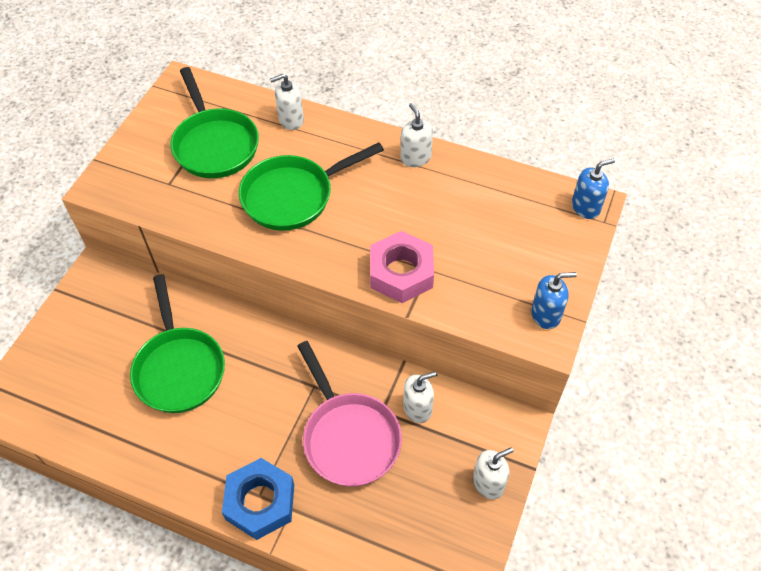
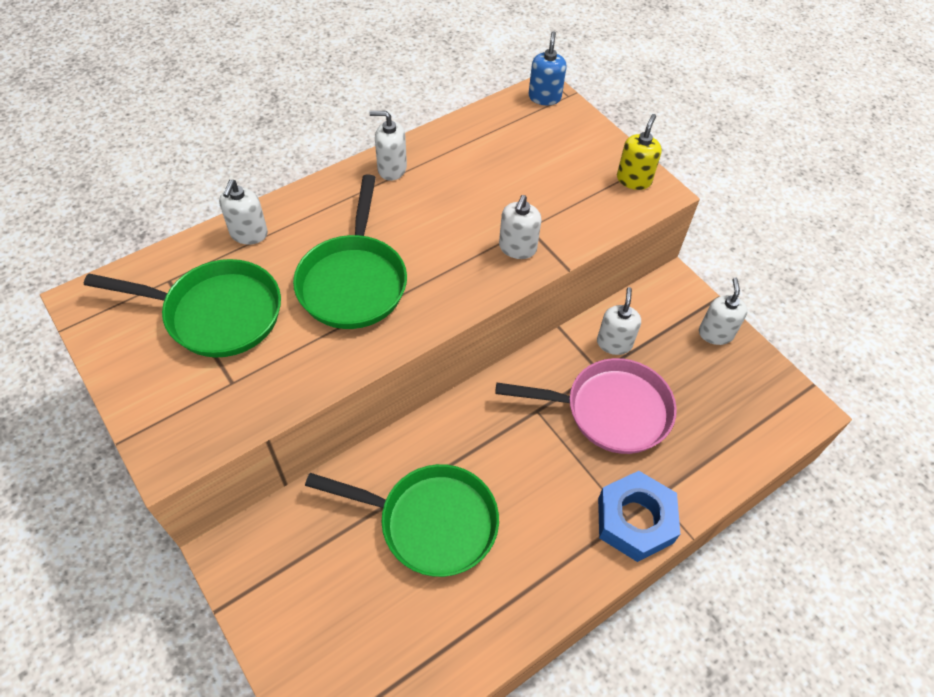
camera: 60 degrees left, 0 degrees up
(401, 273) = (517, 248): pink nut -> white soap dispenser
(546, 315) = (634, 180): blue soap dispenser -> yellow soap dispenser

